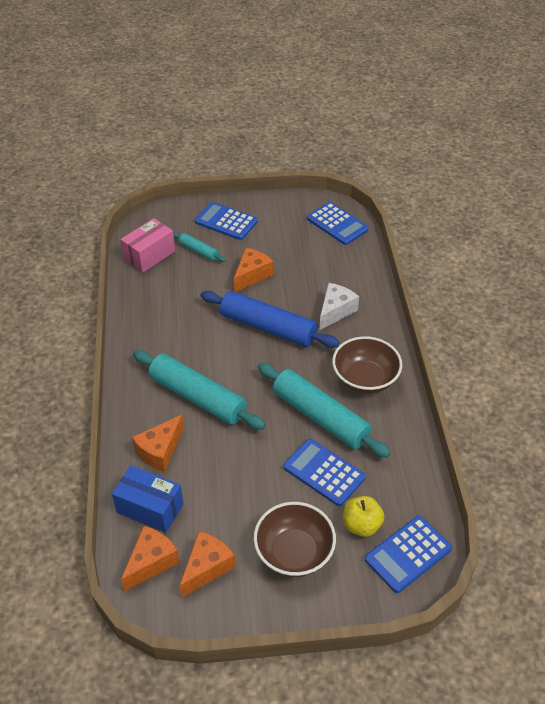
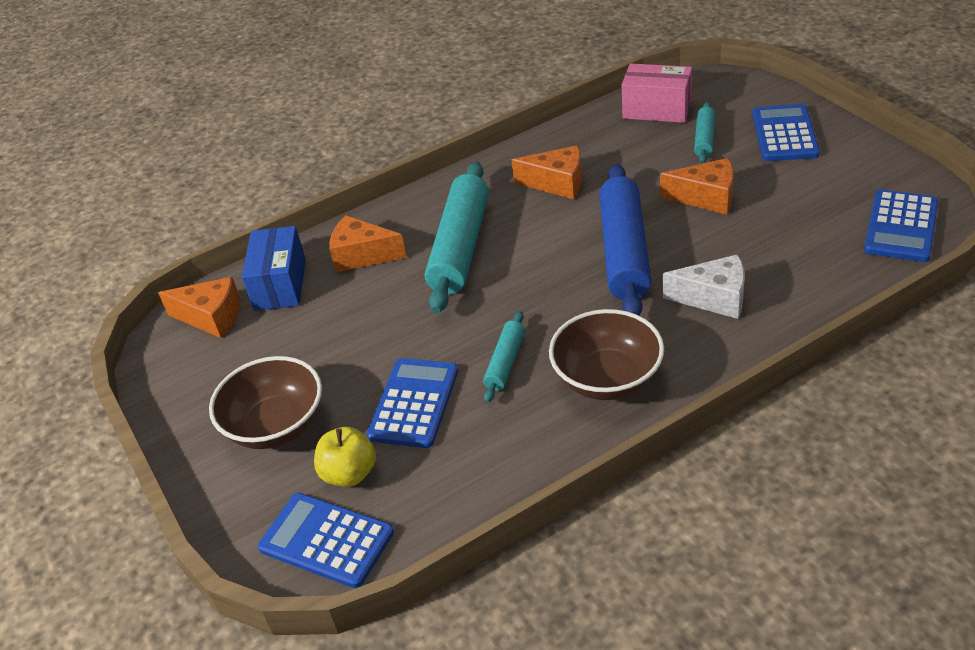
camera: 70 degrees right, 5 degrees down
(207, 567) = (223, 362): orange cheese -> orange cheese (557, 183)
(320, 417) = (505, 362): turquoise rolling pin -> turquoise rolling pin, size x0.49

